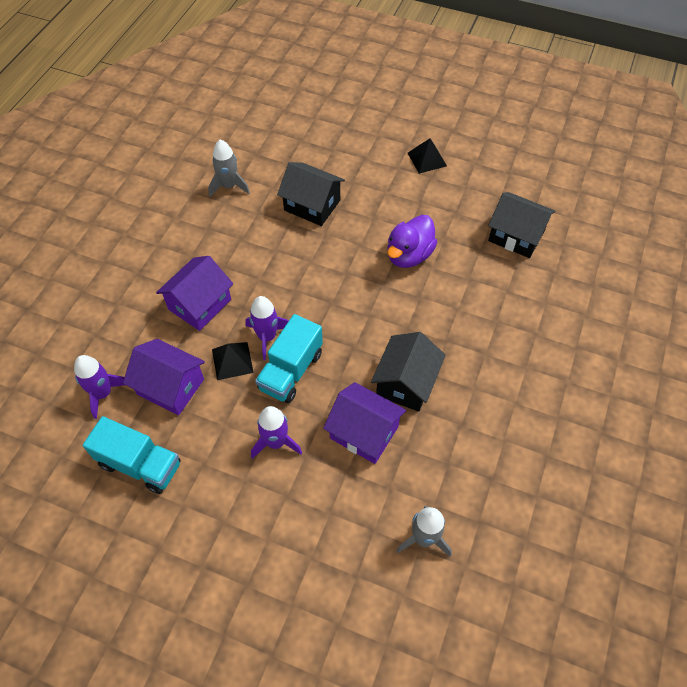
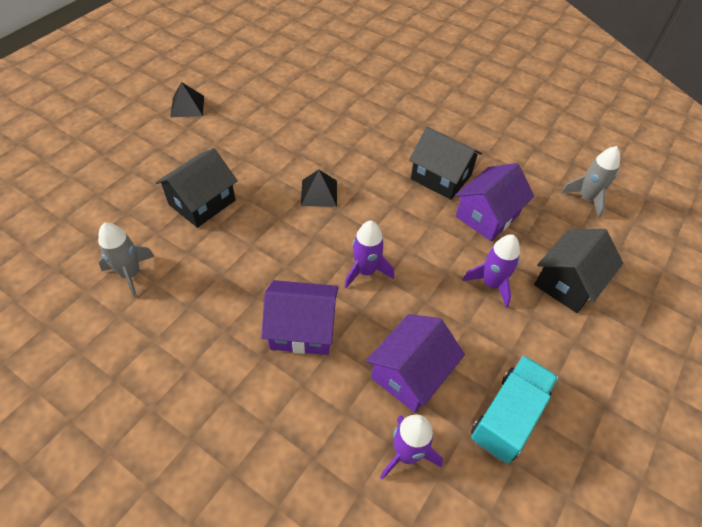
camera: 80 degrees left, 5 degrees down
(199, 304) = (302, 329): purple house -> purple house turned 45 degrees counterclockwise
(232, 360) = (388, 307): black pyramid -> black pyramid (319, 193)
(291, 371) = (412, 258): turquoise truck -> none
(409, 255) = (301, 144): purple duck -> none
(516, 236) = (306, 76): black house -> black house (568, 282)

